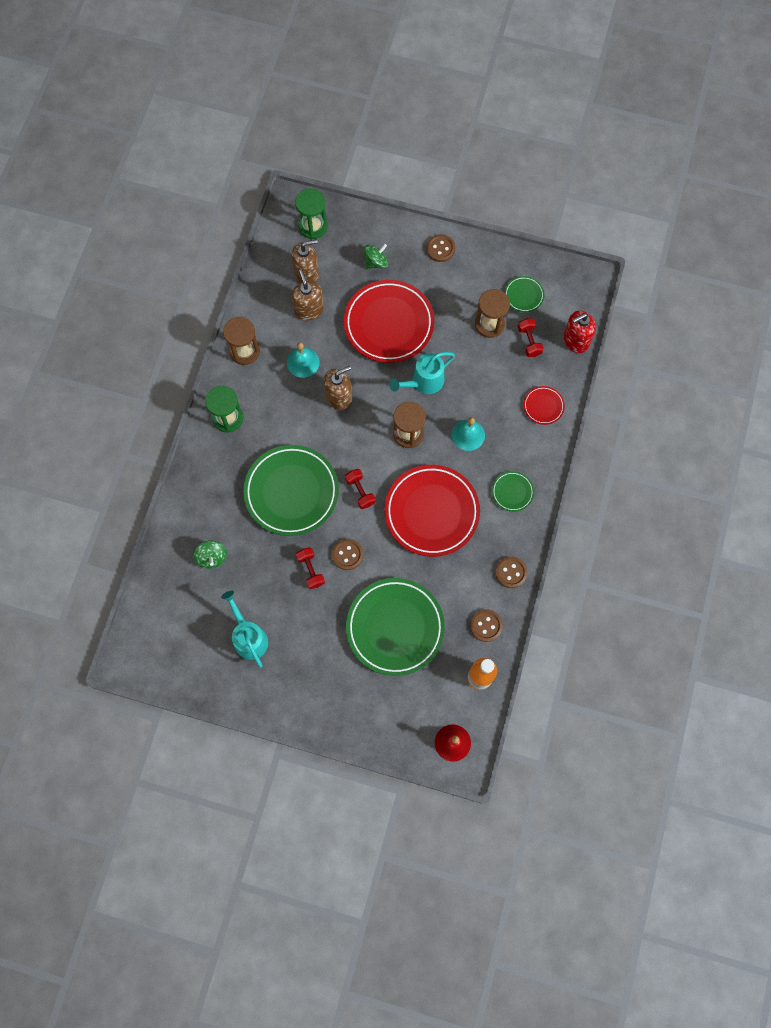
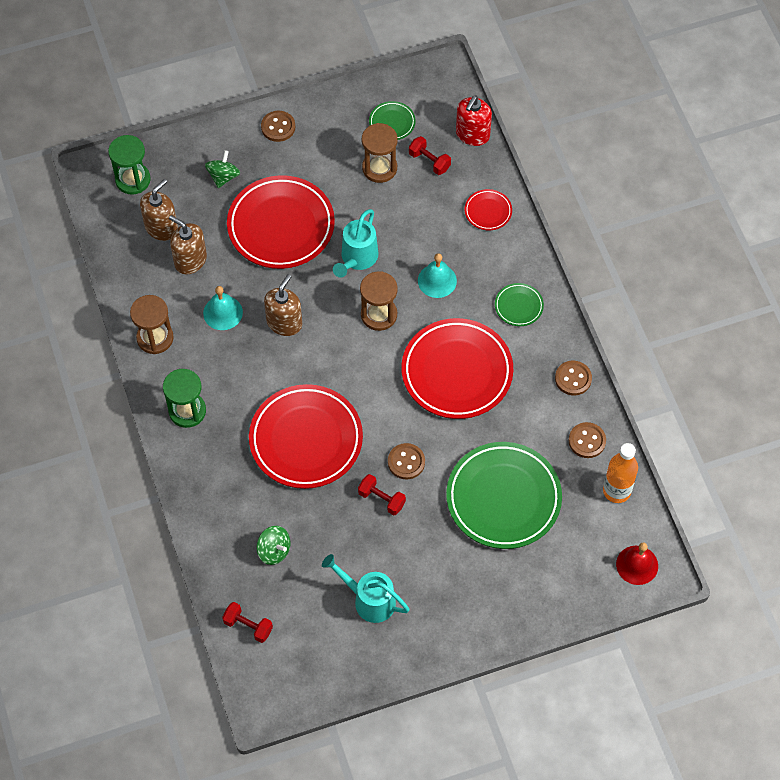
camera: 35 degrees left, 10 degrees down
(291, 492) = (306, 439): green plate -> red plate
(360, 491) = (373, 396): red dumbbell -> red dumbbell (248, 626)

